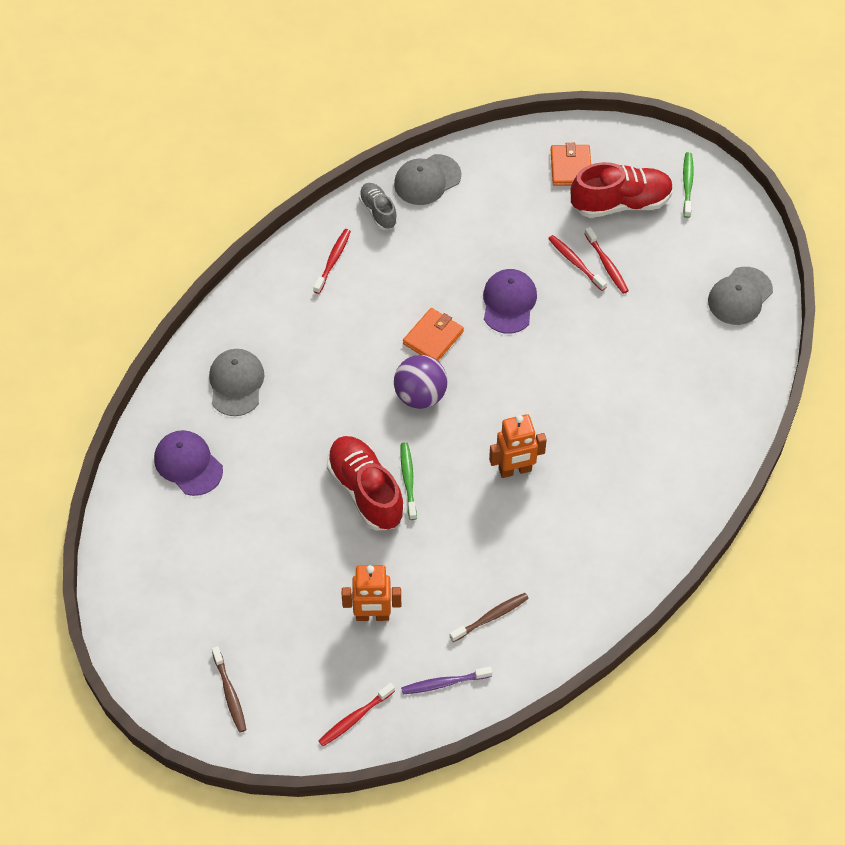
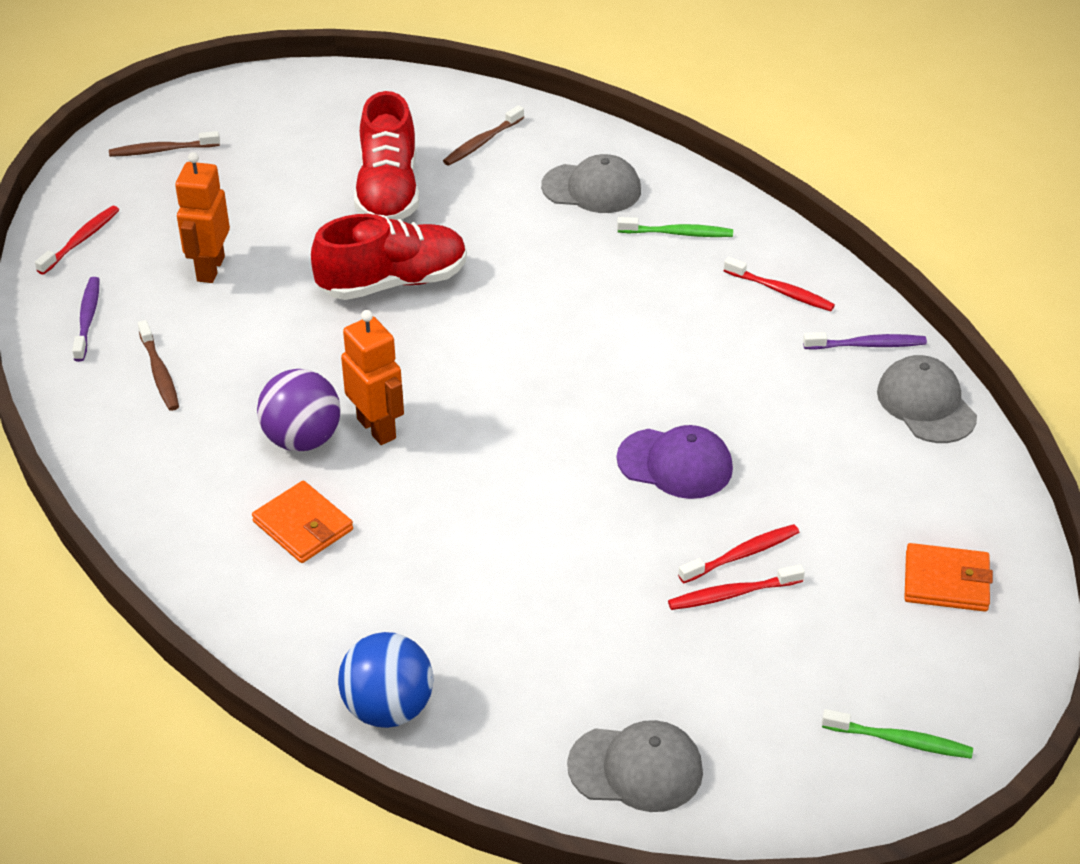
camera: 100 degrees right, 15 degrees down
(188, 464) = (482, 142): purple cap -> brown toothbrush
(355, 718) = (81, 240): red toothbrush -> red toothbrush turned 60 degrees clockwise
(378, 211) = (867, 345): grey shoe -> purple toothbrush
(408, 480) = (396, 322): green toothbrush -> green toothbrush (678, 233)
(420, 395) = (530, 350): purple ball -> purple ball (302, 439)
(433, 337) = (626, 374): orange wallet -> orange wallet (303, 526)
(515, 470) = (377, 428): orange robot -> orange robot turned 150 degrees clockwise
(621, 203) = (863, 636): red shoe -> red shoe (388, 191)
(735, 418) = (388, 708): none -> blue ball
(740, 296) = (636, 768): grey cap -> grey cap turned 135 degrees clockwise

